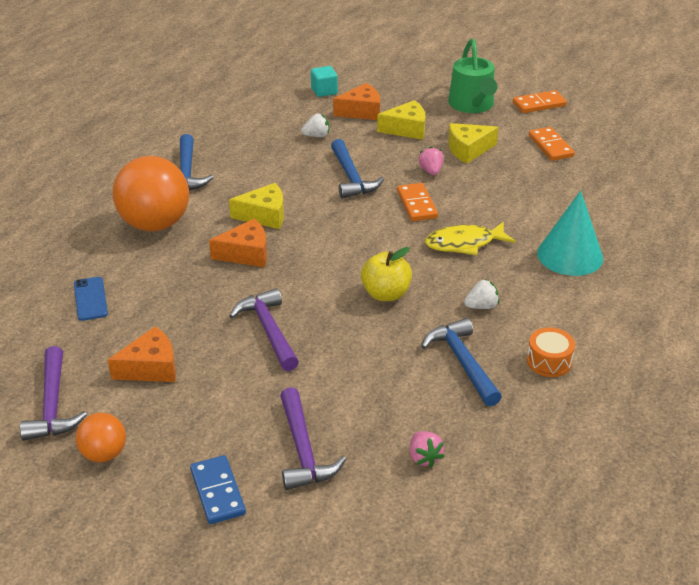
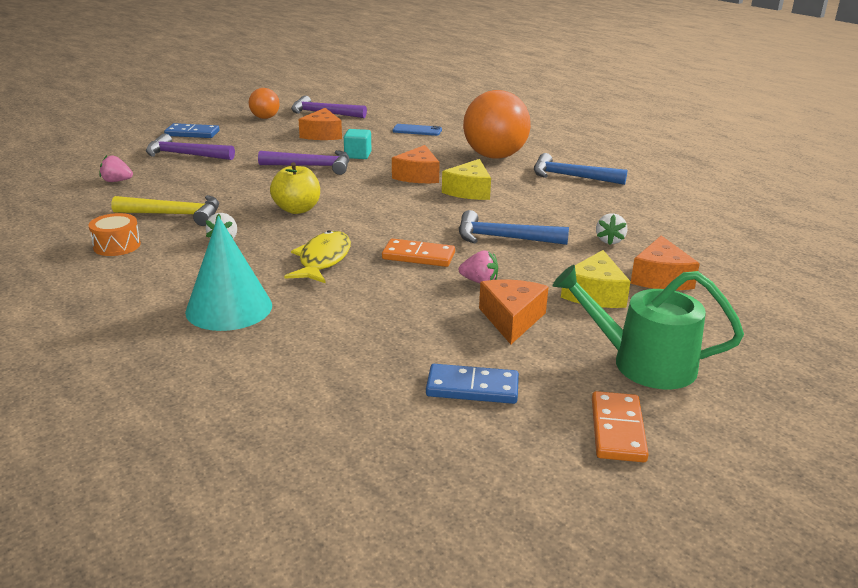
camera: 115 degrees right, 10 degrees down
(324, 91) = (730, 268): turquoise cube -> turquoise cube (358, 155)
(462, 362) = (175, 215): blue hammer -> yellow hammer
(468, 149) = (512, 319): yellow cheese -> orange cheese
(550, 146) = (472, 388): orange domino -> blue domino

